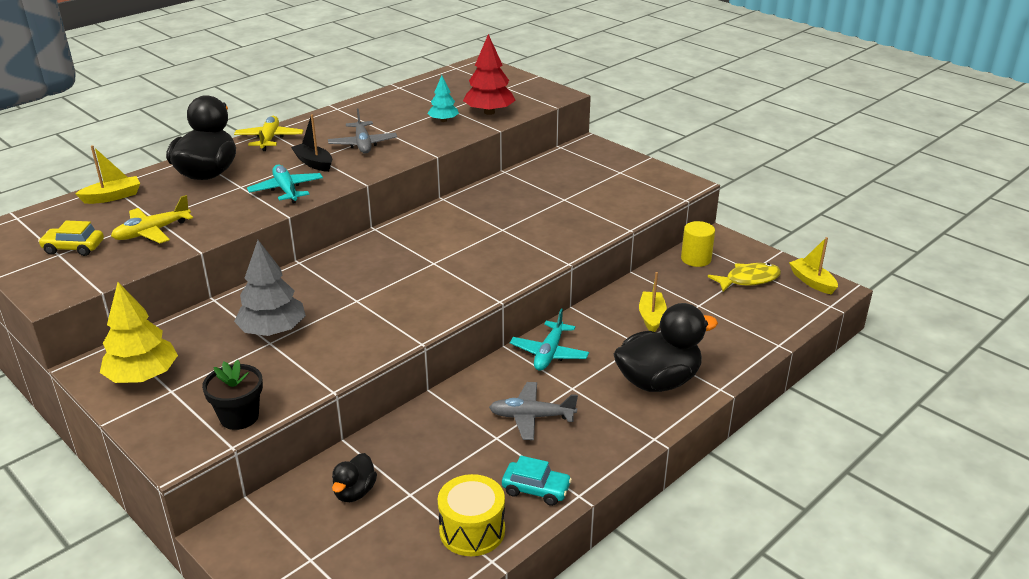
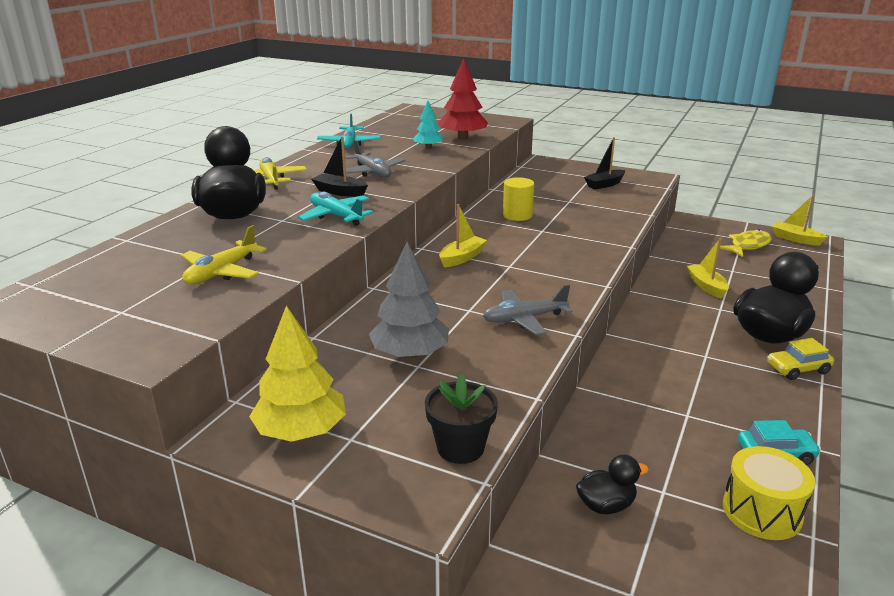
camera: 20 degrees left, 5 degrees down
(74, 248) = (136, 302): yellow car -> yellow car (797, 369)
(112, 197) = (139, 248): yellow boat -> yellow boat (462, 258)
(354, 492) = (606, 505): black duck -> black duck turned 105 degrees counterclockwise
(531, 417) = (698, 389): grey plane -> grey plane (524, 319)
(549, 353) = (654, 331): turquoise plane -> turquoise plane (349, 143)
(622, 184) = (604, 184): none -> black boat
(696, 259) = (691, 238): yellow cylinder -> yellow cylinder (517, 215)

